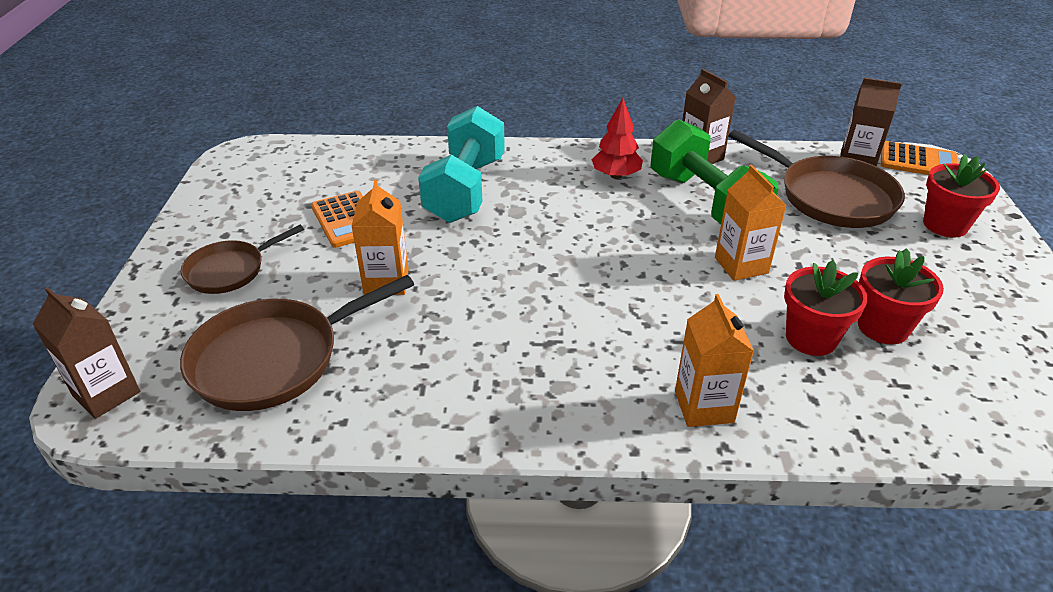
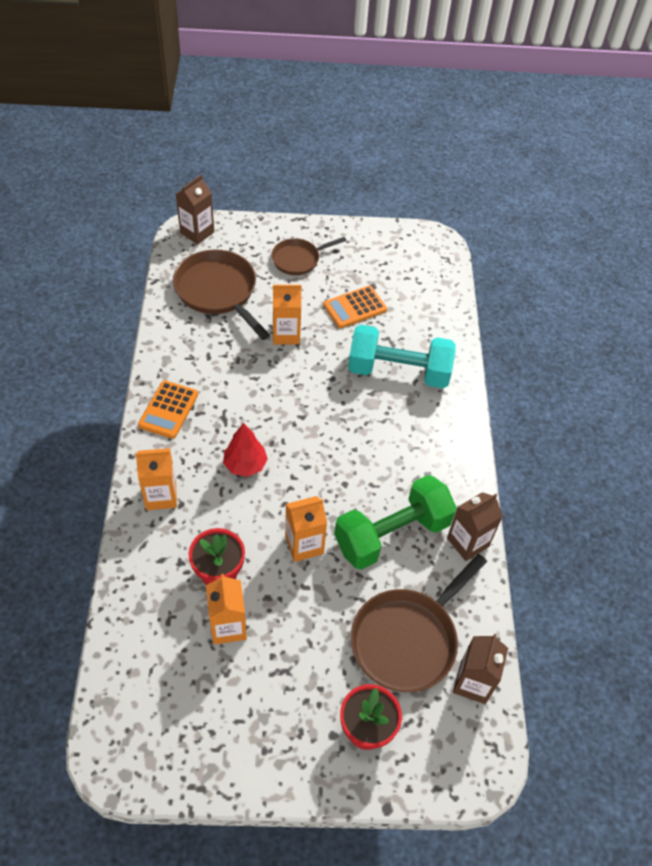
camera: 85 degrees right, 15 degrees up
(230, 270) = (298, 259): brown pan -> brown pan turned 75 degrees counterclockwise
(616, 175) = (428, 472): red tree -> red tree (245, 465)
(883, 327) = (228, 626): red flower pot -> orange carton
(918, 161) = (483, 748): orange calculator -> orange calculator (168, 410)

